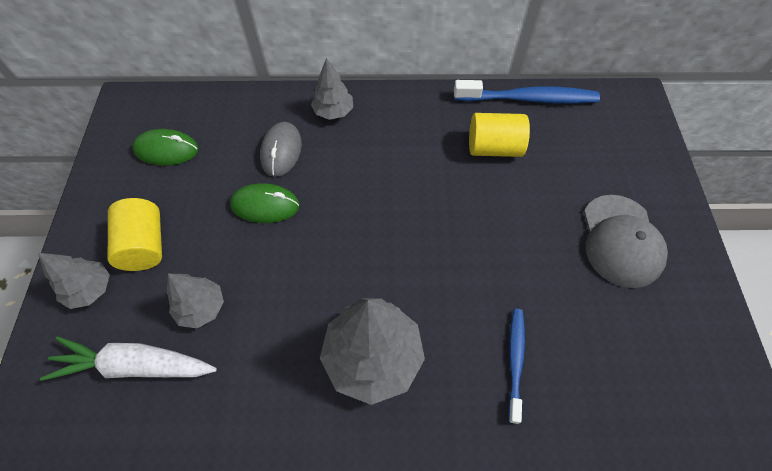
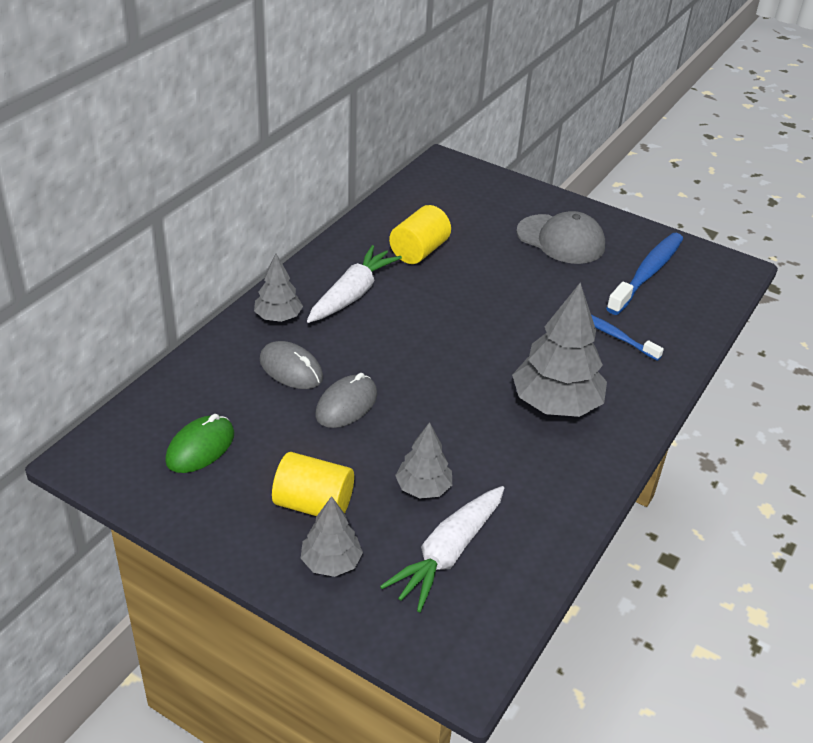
camera: 60 degrees left, 20 degrees down
(265, 205) = (346, 405): green mouse -> grey mouse
(398, 137) = (352, 294): none -> white carrot
(528, 99) = (387, 209): blue toothbrush -> blue toothbrush (646, 274)

